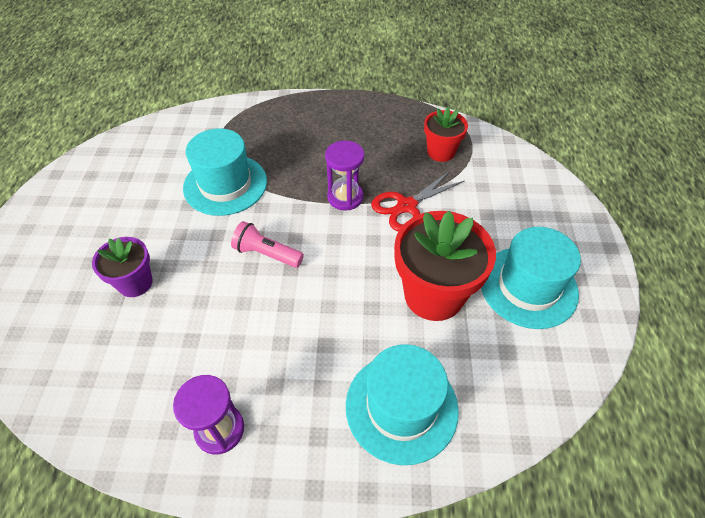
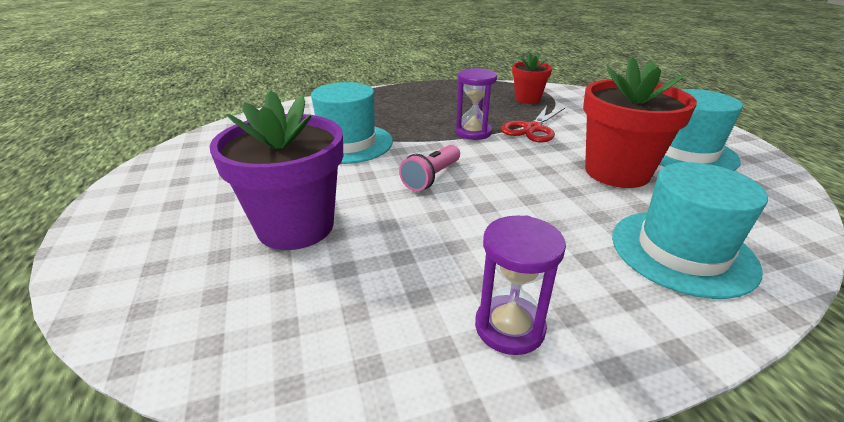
camera: 20 degrees left, 20 degrees down
(135, 283) = (296, 226): purple flower pot -> purple flower pot, size x1.75
(267, 254) = (431, 177): pink flashlight -> pink flashlight turned 60 degrees counterclockwise

